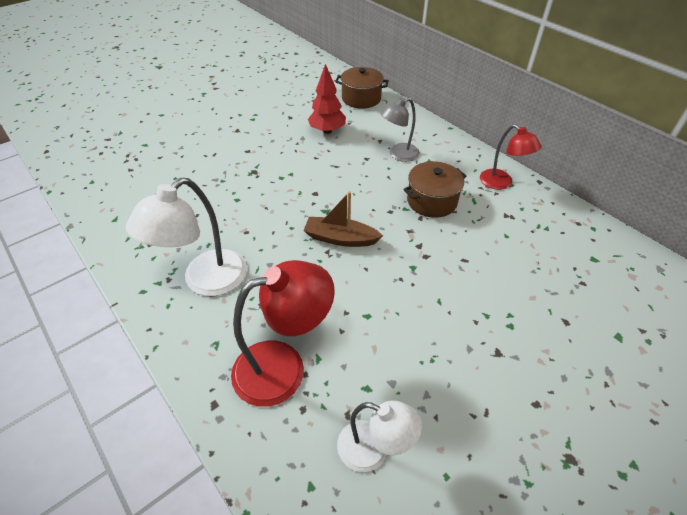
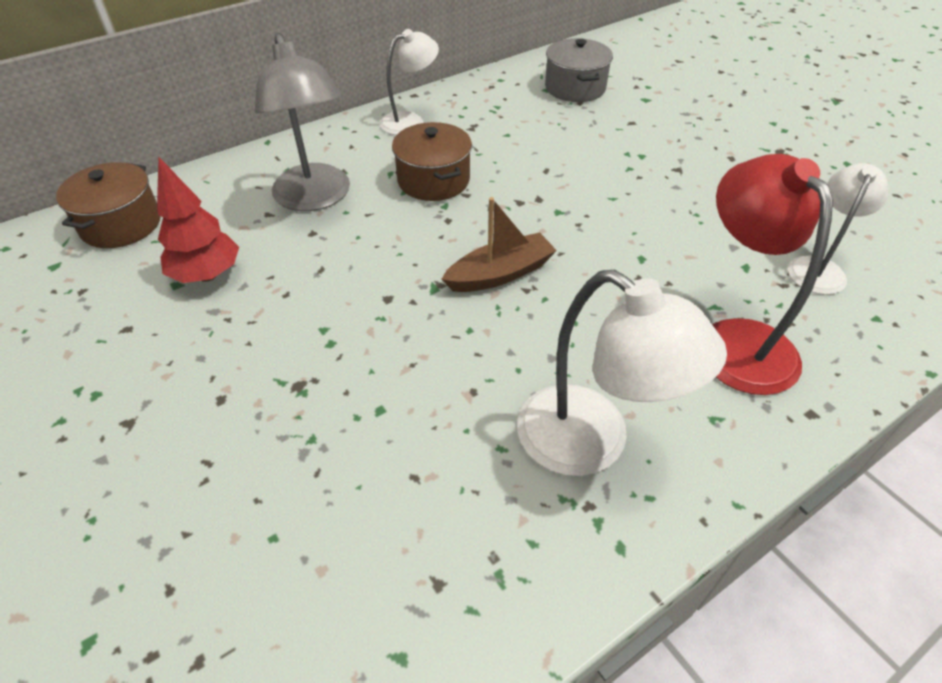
camera: 85 degrees left, 0 degrees up
(340, 238) = (500, 274): brown boat -> brown boat turned 135 degrees counterclockwise
(398, 154) = (315, 198): grey lamp -> grey lamp, size x1.58
(501, 183) = (410, 121): red lamp -> white lamp
(608, 279) = (575, 88): none -> grey pot

